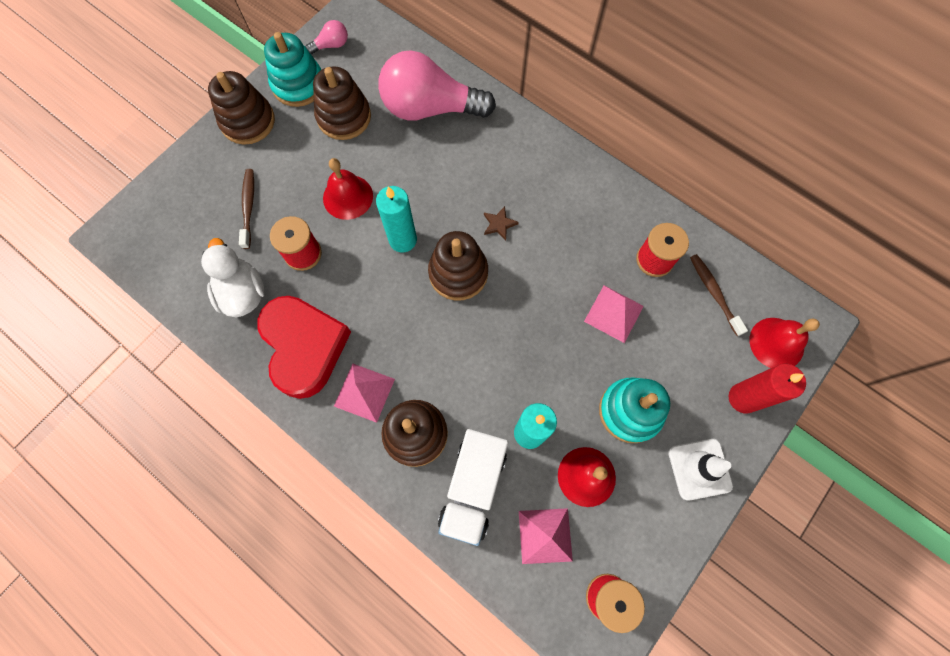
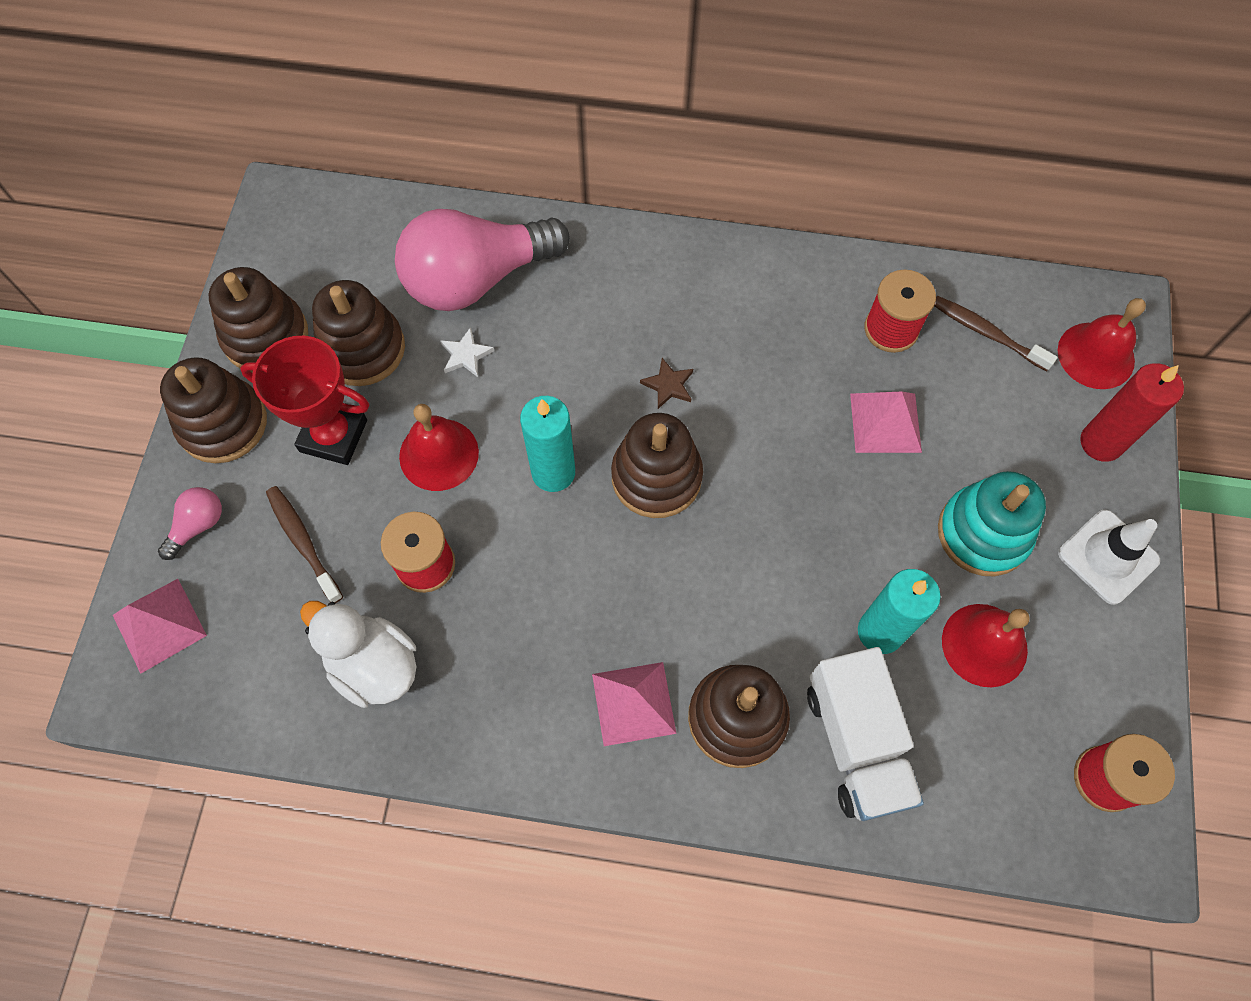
camera: 30 degrees left, 5 degrees down
(298, 85) = (266, 336): turquoise stacking toy -> brown stacking toy
(299, 157) = (333, 436): none -> red trophy
(304, 347) = (511, 690): red heart -> none
(331, 45) = (279, 259): pink light bulb -> pink light bulb (198, 525)
(397, 148) = (466, 355): none -> white star
(545, 535) = (983, 749): pink pyramid -> pink pyramid (159, 625)

